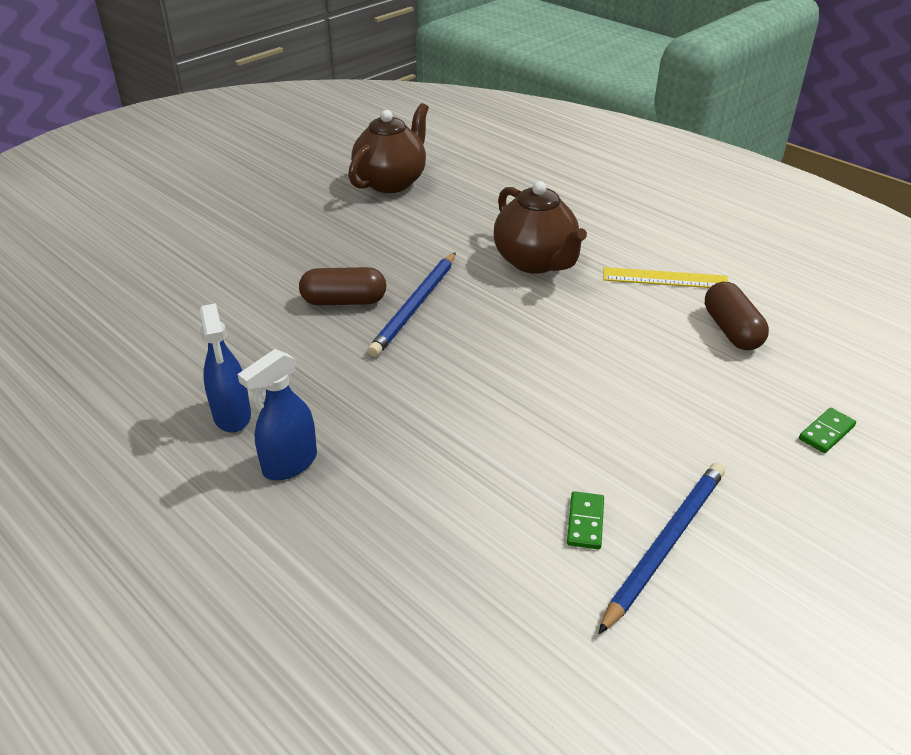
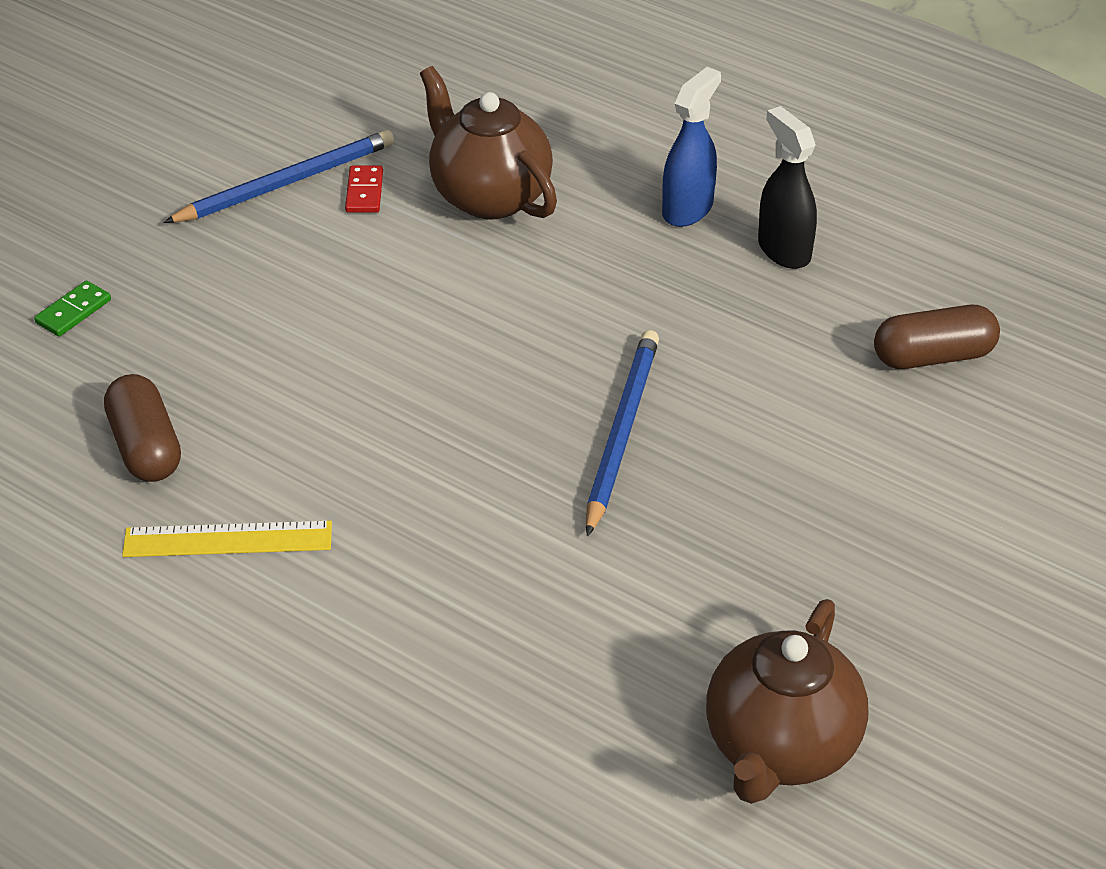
camera: 170 degrees right, 5 degrees up
(232, 416) = (783, 250): blue spray bottle -> black spray bottle
(344, 301) = (732, 428): brown capsule -> brown capsule (933, 356)
(535, 262) = (447, 550): brown teapot -> brown teapot (489, 196)
(585, 522) = (364, 192): green domino -> red domino
(665, 544) = (286, 183): blue pencil -> blue pencil turned 150 degrees counterclockwise

